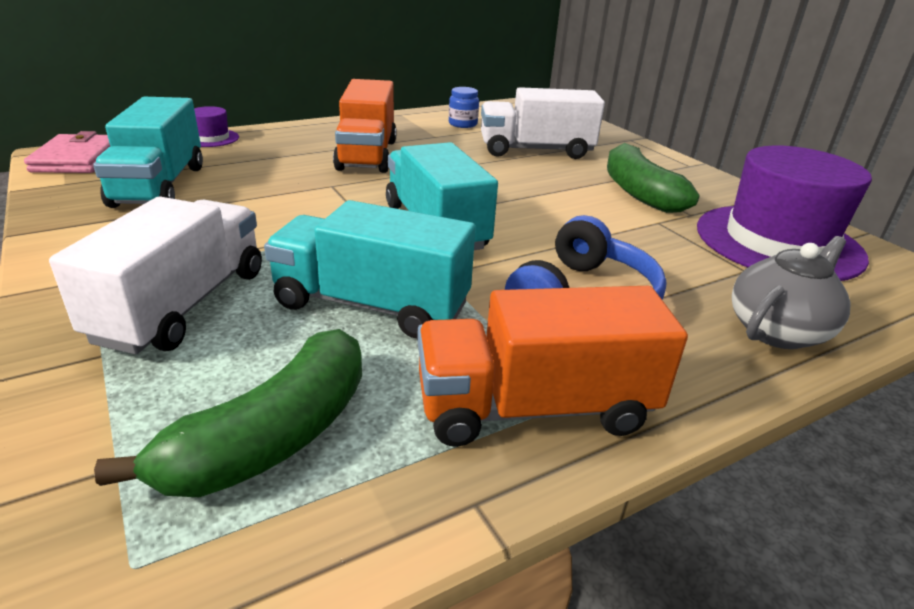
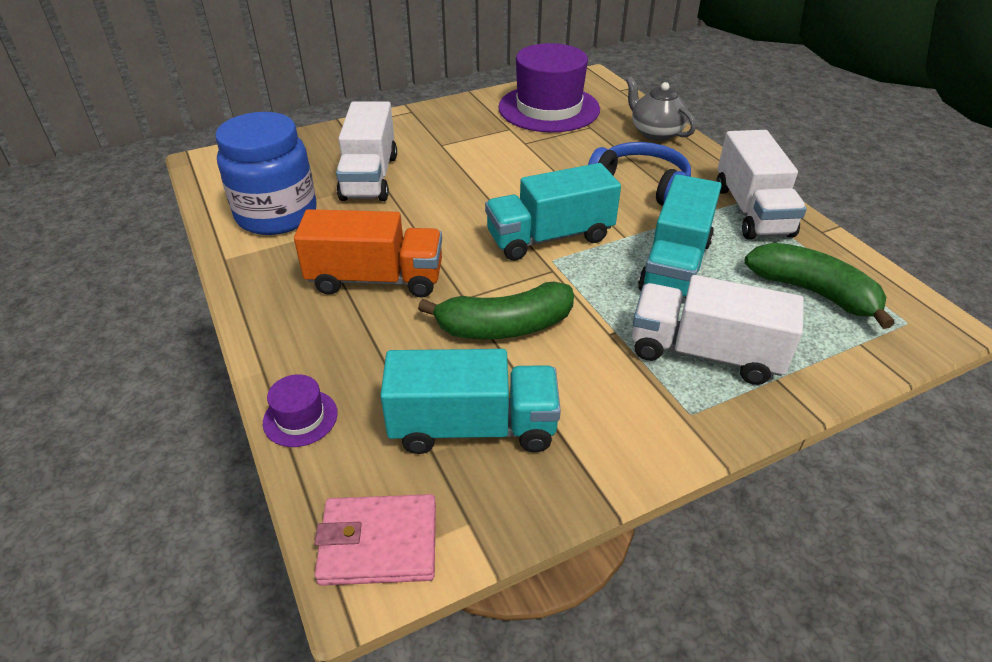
camera: 85 degrees left, 10 degrees up
(462, 124) = (277, 215): blue jar -> blue jar, size x2.40
(534, 407) = (752, 211): orange truck -> white truck
(639, 192) = (471, 142): green banana -> green banana (505, 327)

